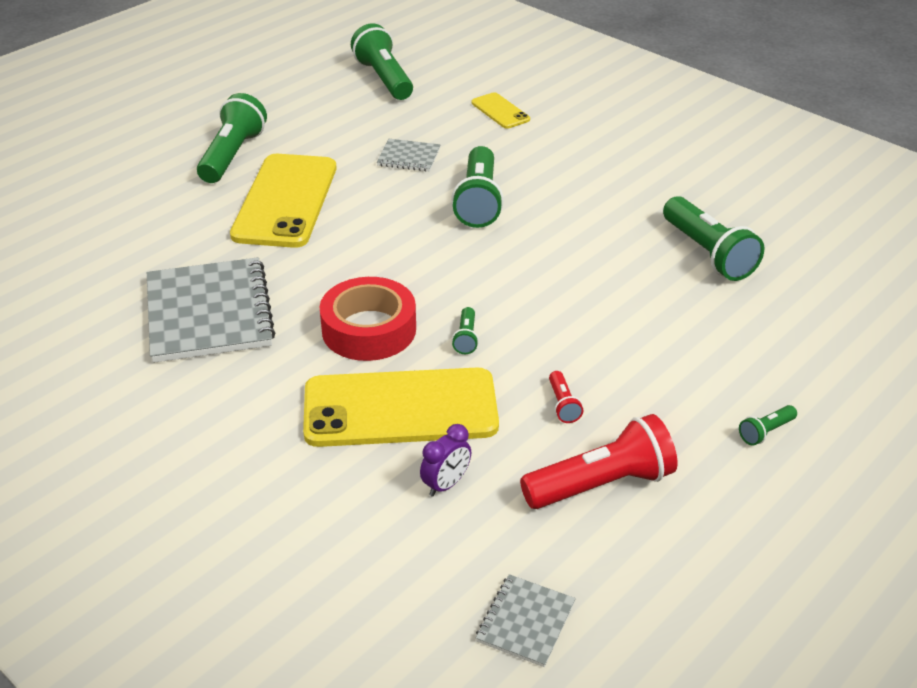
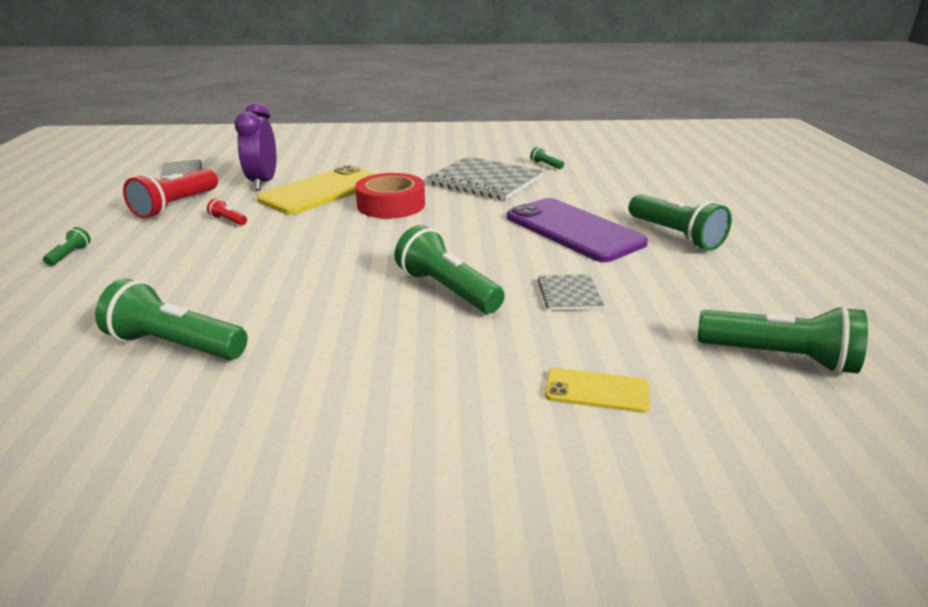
camera: 135 degrees right, 10 degrees down
(285, 201) = (573, 230): yellow phone -> purple phone
(409, 157) = (569, 294): grey notebook -> grey notebook turned 60 degrees counterclockwise
(446, 484) = (263, 182): purple clock -> purple clock, size x1.90
(466, 338) = (327, 222): green flashlight -> green flashlight (546, 165)

